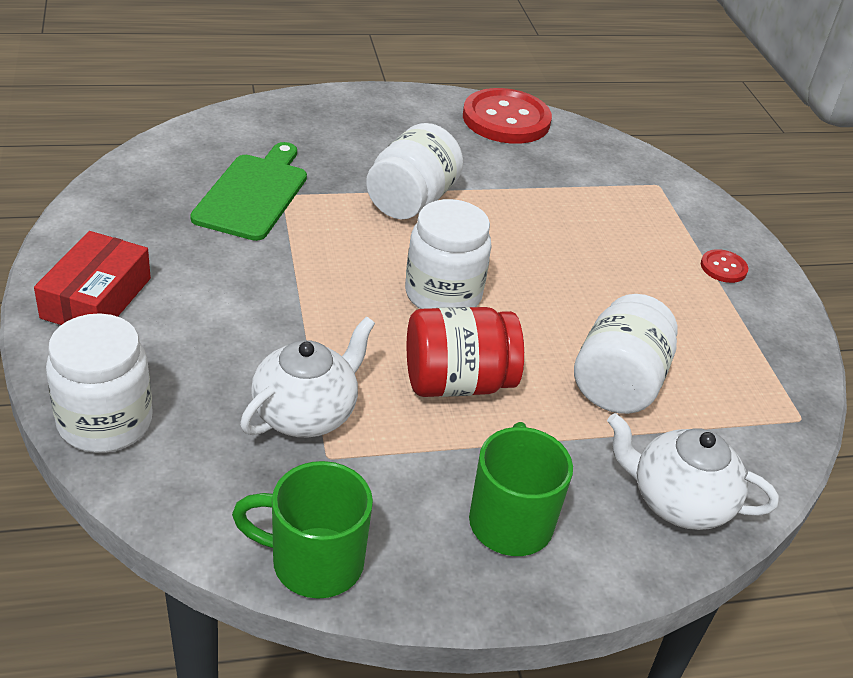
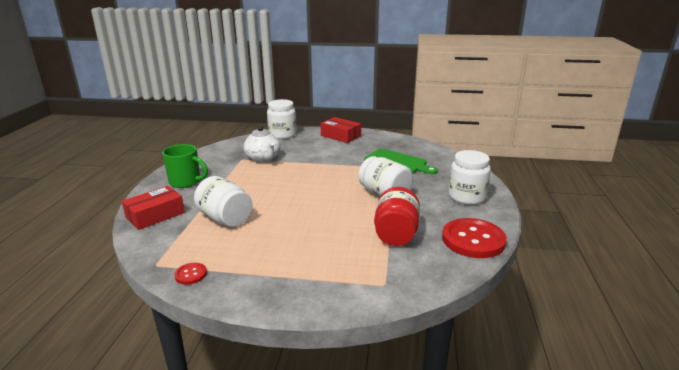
camera: 115 degrees right, 15 degrees down
(314, 562) = (205, 153): green mug -> none
(443, 294) = (310, 190): white jar -> white jar (467, 197)
(457, 382) = (256, 184): red jar -> red jar (396, 234)
(678, 501) = (155, 215): white teapot -> red box
(723, 268) = (283, 283): red button -> red button (191, 274)

